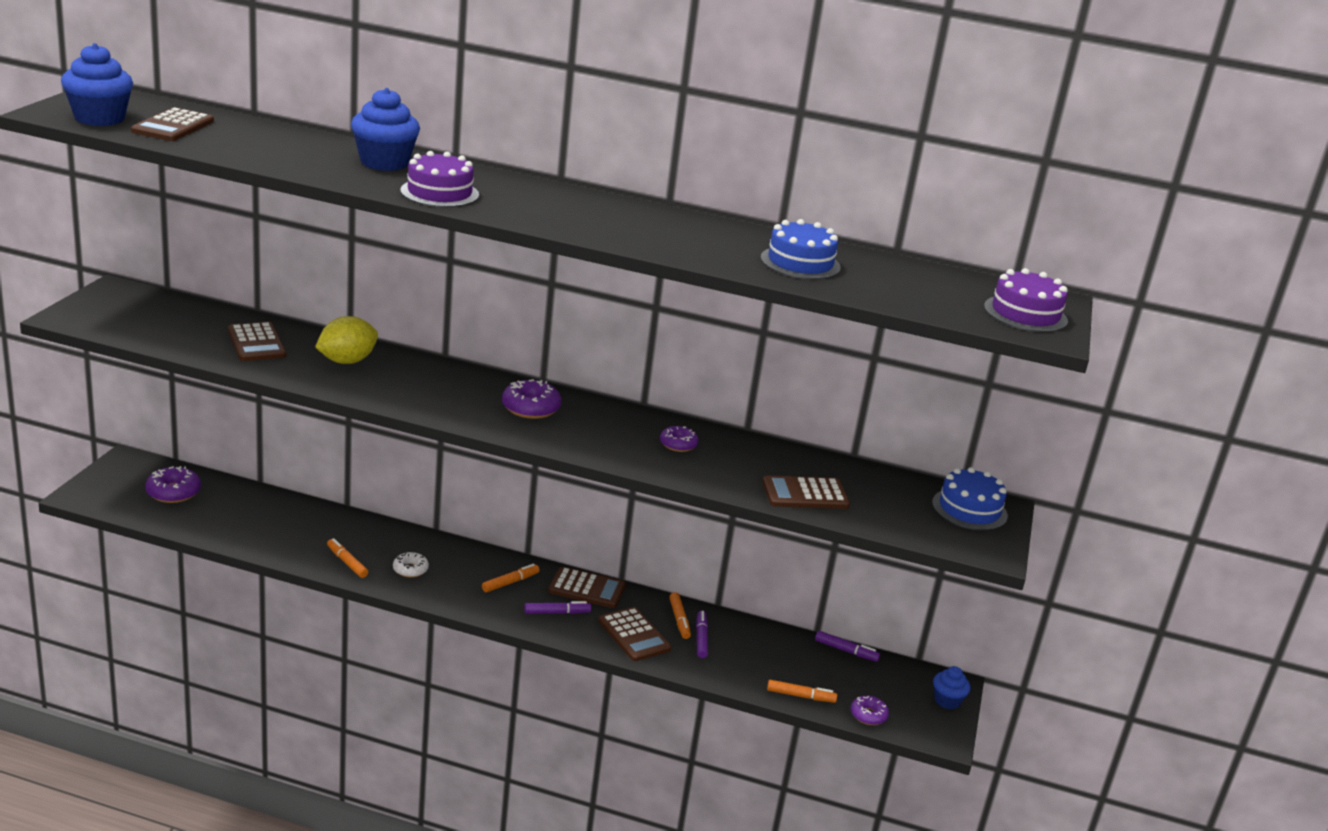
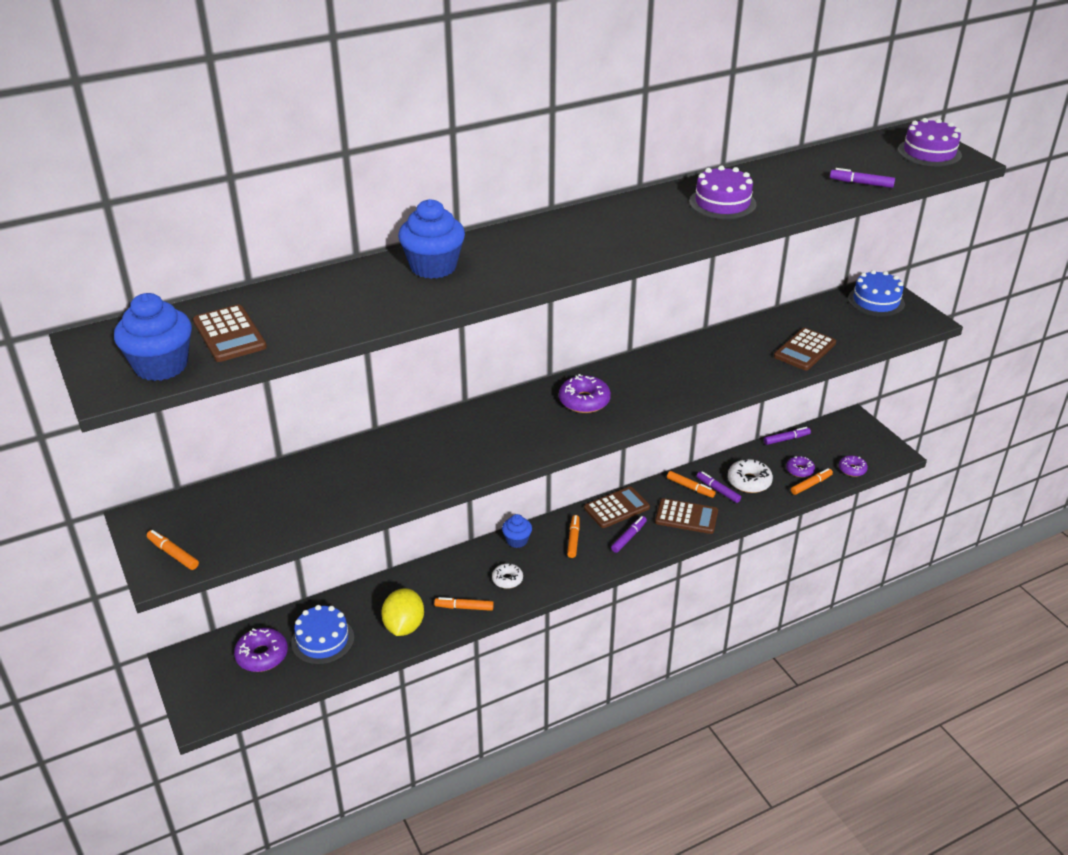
camera: 40 degrees left, 10 degrees up
(90, 314) = (173, 554): none -> orange marker
(256, 343) = (337, 484): brown calculator -> none
(347, 361) = (420, 452): yellow lemon -> yellow lemon (404, 626)
(439, 193) = (523, 269): purple cake -> purple cake (722, 203)
(678, 444) = (696, 365): purple donut -> purple donut (799, 470)
(743, 653) = (749, 481): none -> white donut
(800, 263) = (788, 187): blue cake -> blue cake (322, 640)
(882, 294) = (861, 183): none -> purple marker
(947, 701) = (866, 431): blue cupcake -> blue cupcake (517, 540)

